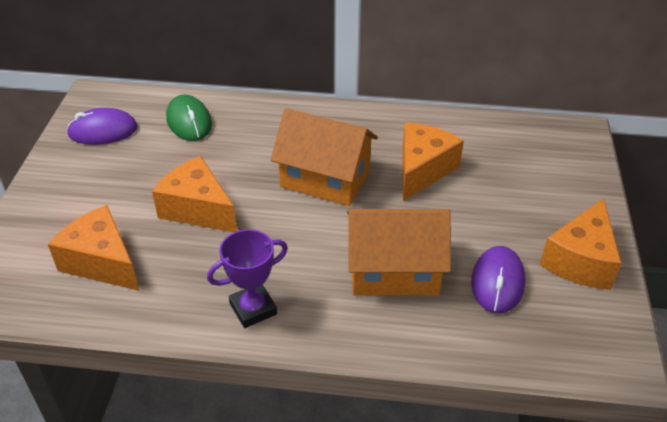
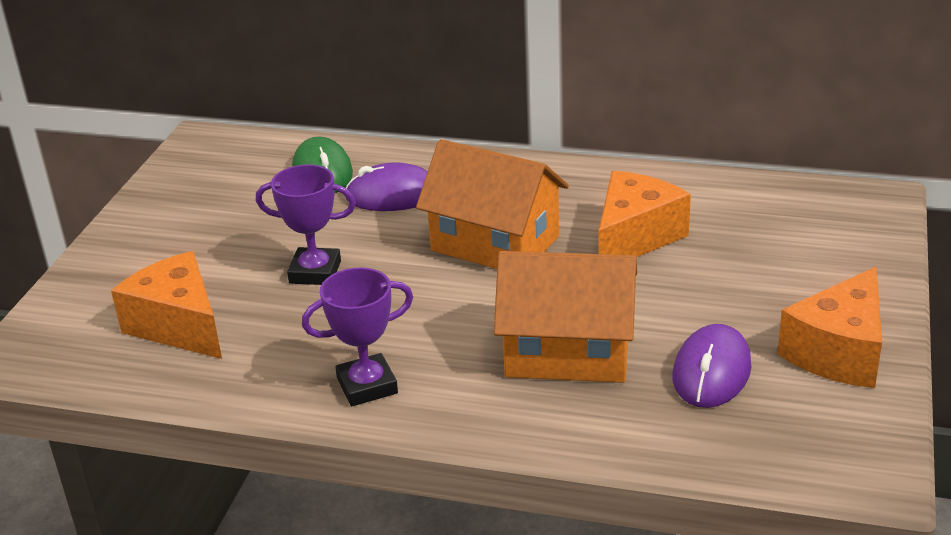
camera: 10 degrees right, 10 degrees down
(103, 131) = (206, 180): purple mouse -> purple mouse (393, 195)
(197, 209) = (315, 272): orange cheese -> purple trophy

